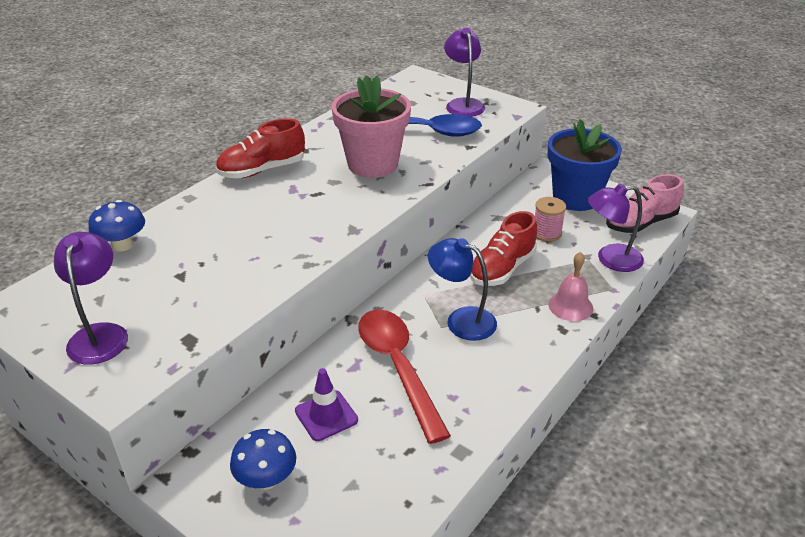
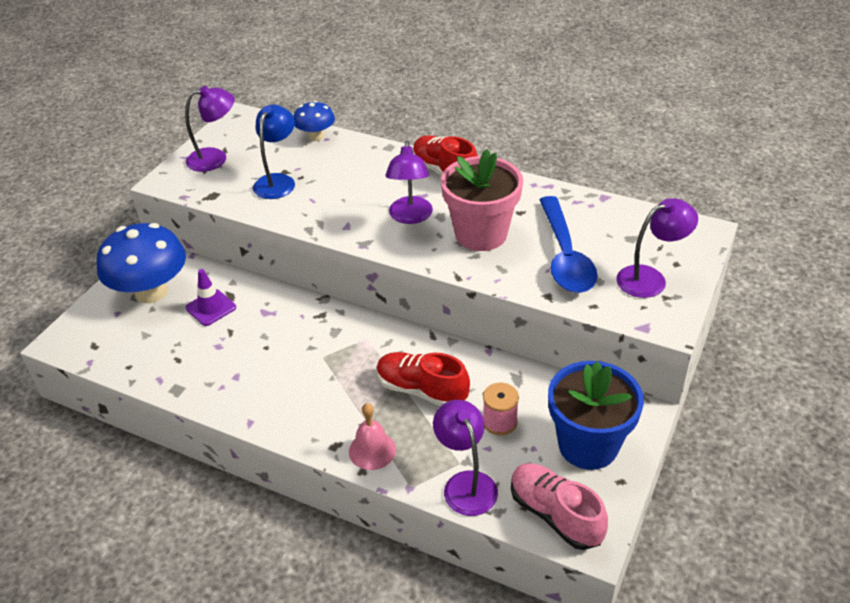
camera: 80 degrees right, 5 degrees up
(266, 479) = (151, 292): blue mushroom -> blue mushroom, size x1.89
(324, 198) = (410, 217): none -> purple lamp
(398, 367) = (267, 338): red spoon -> none
(461, 320) = (335, 369): blue lamp -> blue lamp (278, 181)

